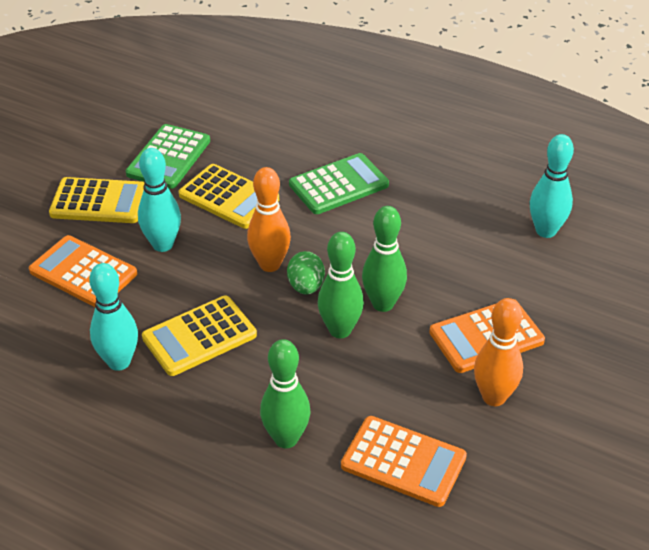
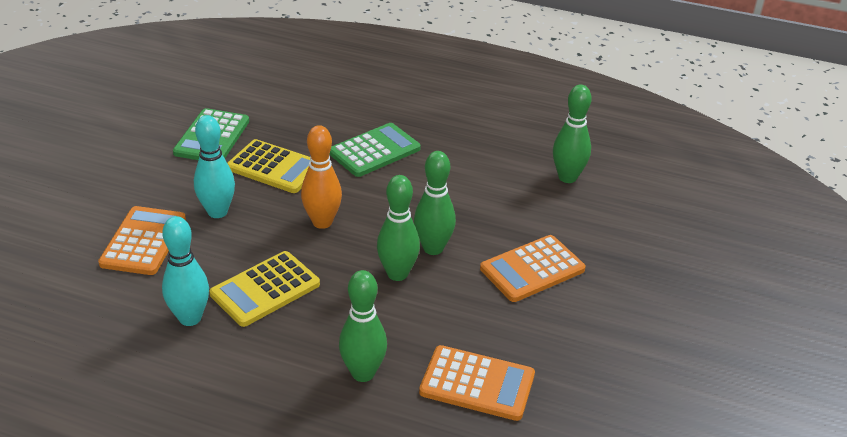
camera: 10 degrees left, 5 degrees down
(83, 272) = (143, 241): orange calculator -> orange calculator turned 75 degrees clockwise
(99, 202) = (150, 179): yellow calculator -> none
(306, 287) = (359, 239): green egg -> none
(494, 397) = (549, 320): orange bowling pin -> none
(546, 231) = (567, 177): turquoise bowling pin -> green bowling pin

